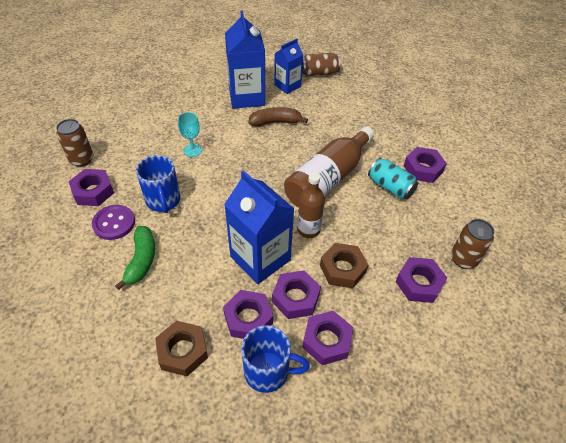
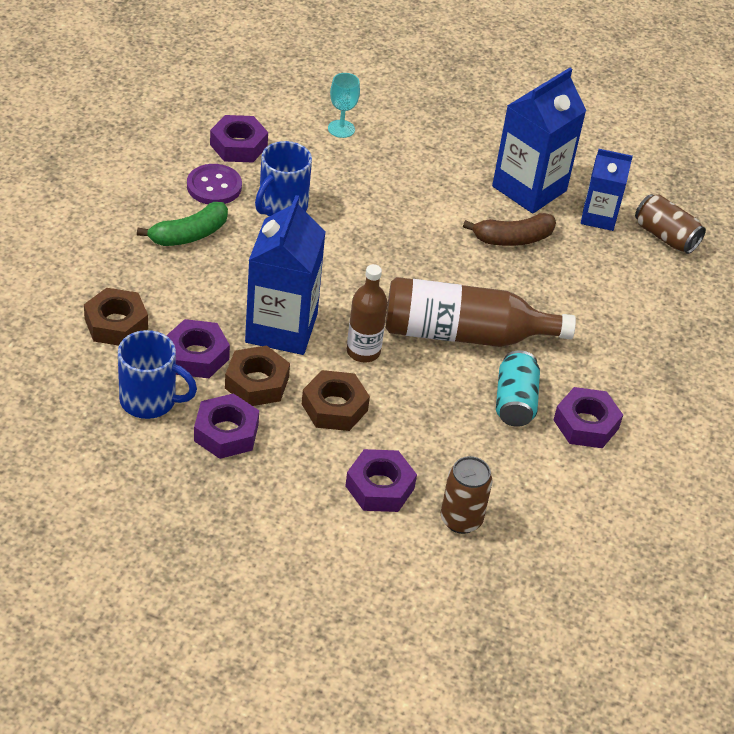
camera: 50 degrees right, 5 degrees down
(82, 159) = (272, 109): brown can -> none
(193, 150) = (381, 189): turquoise goblet -> turquoise goblet (341, 129)
(268, 371) = (150, 400): blue mug -> blue mug turned 45 degrees counterclockwise
(275, 122) = (512, 239): brown banana -> brown banana turned 120 degrees clockwise
(295, 298) = (256, 383): purple nut -> brown nut

